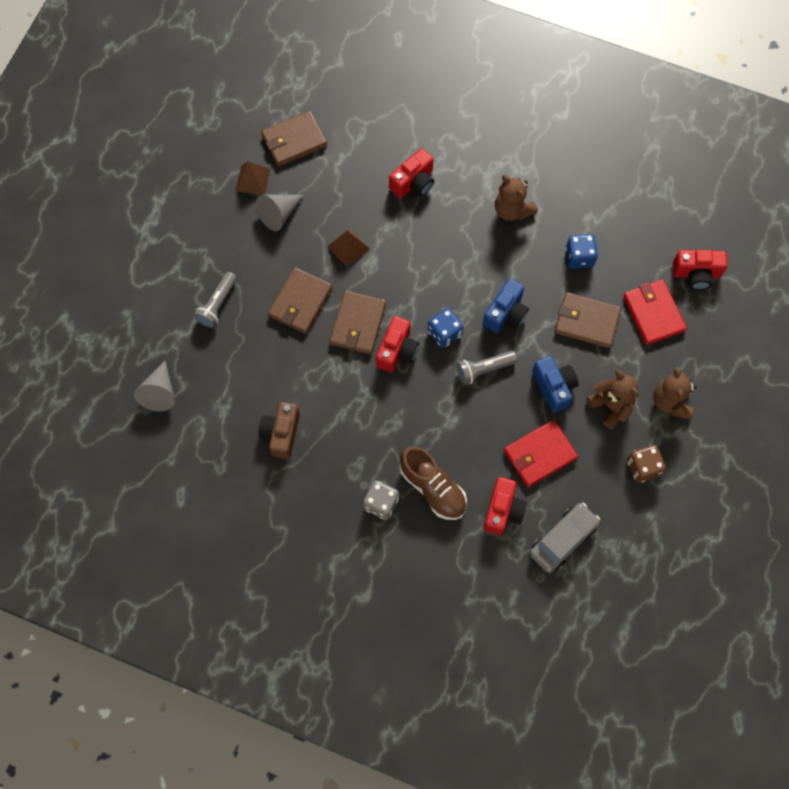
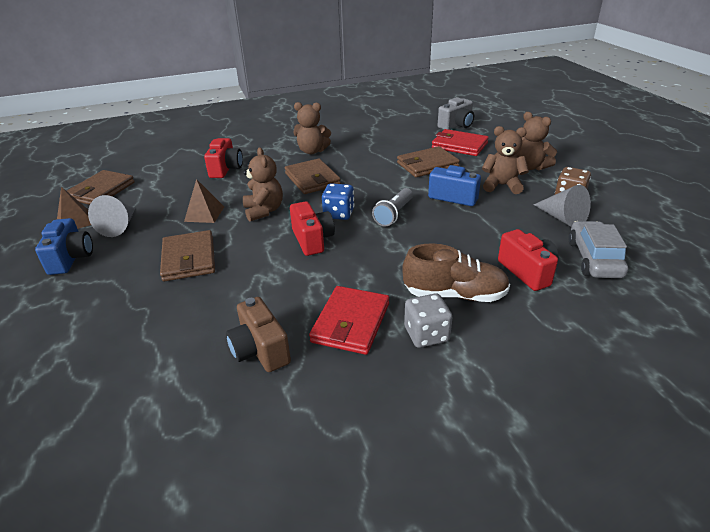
camera: 40 degrees left, 35 degrees down
(160, 392) = (63, 409): grey cone -> grey cone (562, 218)
(217, 305) = (95, 302): grey flashlight -> none
(358, 324) = (259, 244): brown wallet -> brown wallet (312, 179)
(394, 281) = (264, 211): none -> brown teddy bear
(505, 313) = (370, 186): blue camera -> blue camera (71, 258)
(539, 454) = (499, 229): red wallet -> red wallet (350, 323)
(579, 257) = (382, 148): blue dice -> none
(696, 274) = (456, 126): red camera -> grey camera

